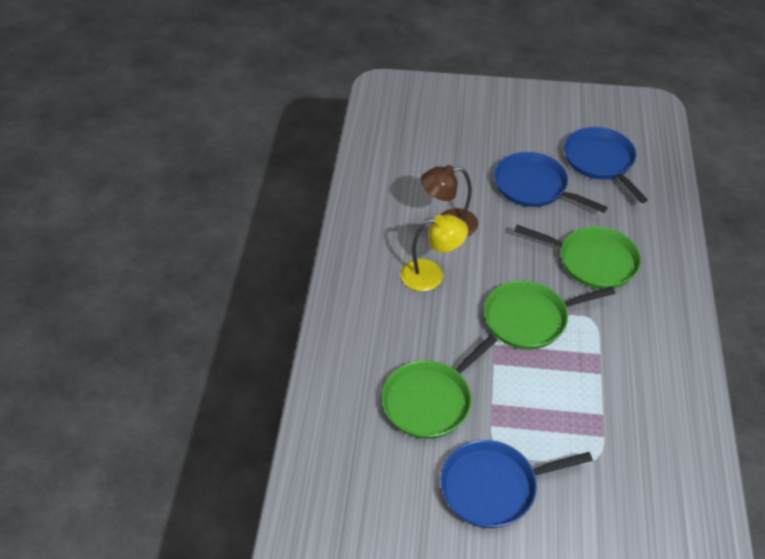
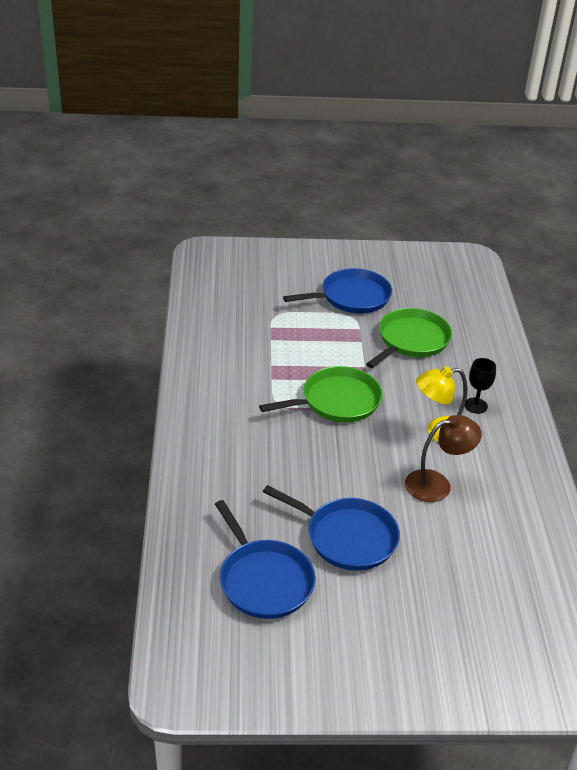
camera: 170 degrees right, 10 degrees down
(384, 303) = (475, 405): none -> black goblet
(593, 261) = (276, 456): green pan -> none

